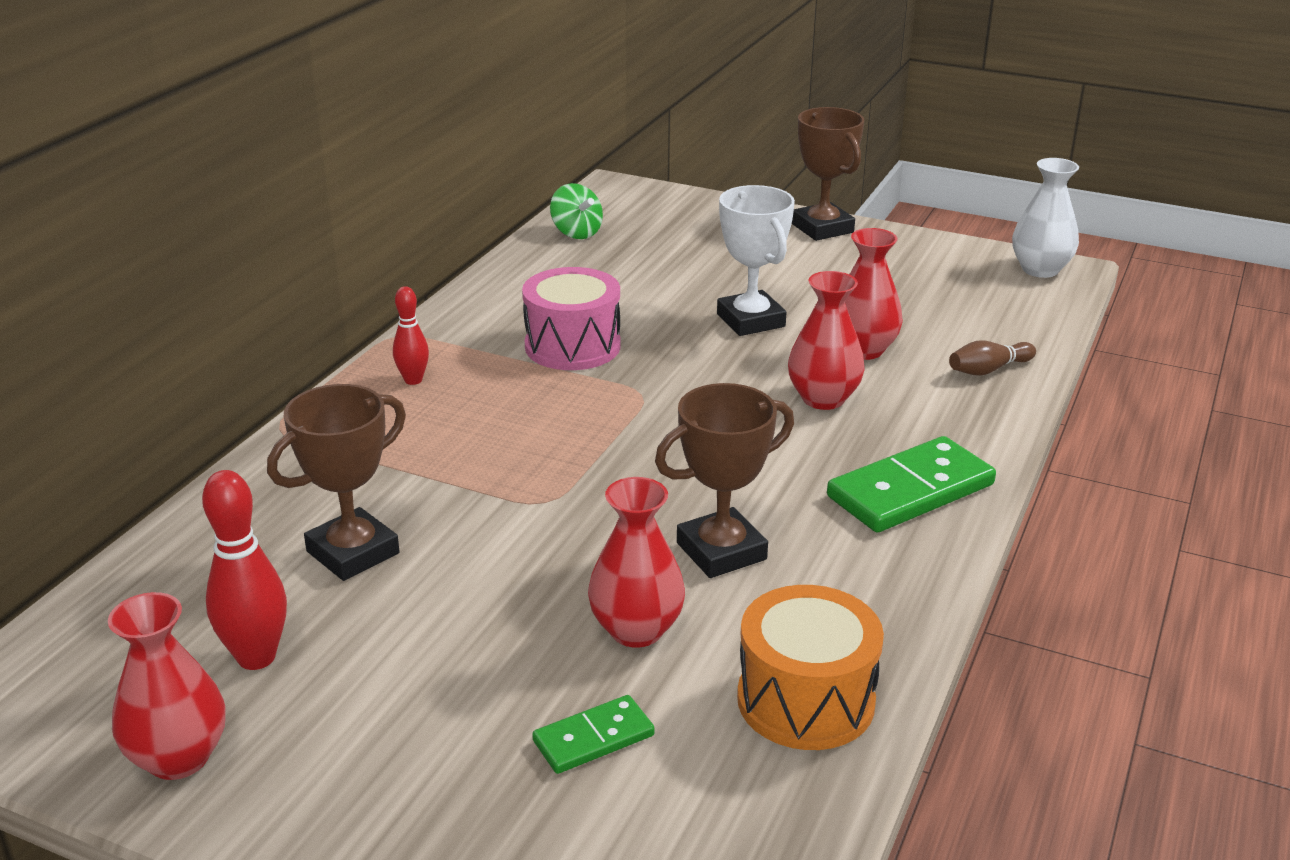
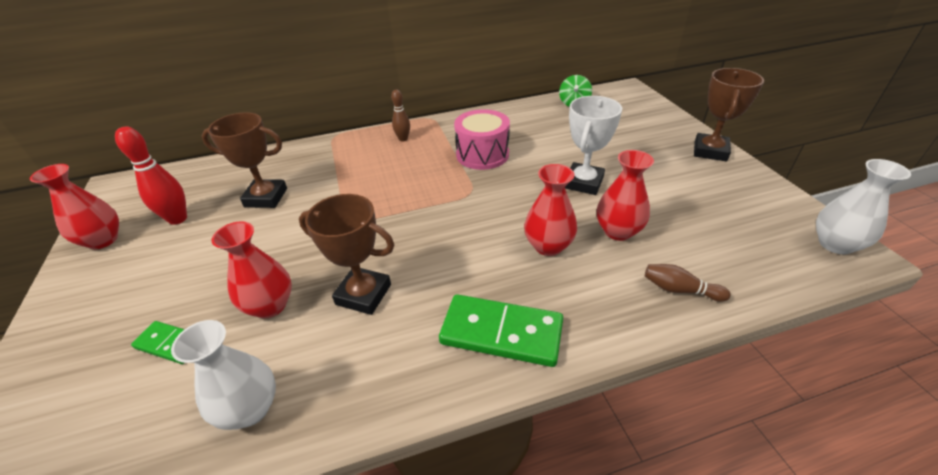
camera: 50 degrees right, 10 degrees up
(413, 380) = (403, 139): red bowling pin -> brown bowling pin
(805, 700) = (250, 409): orange drum -> white vase

